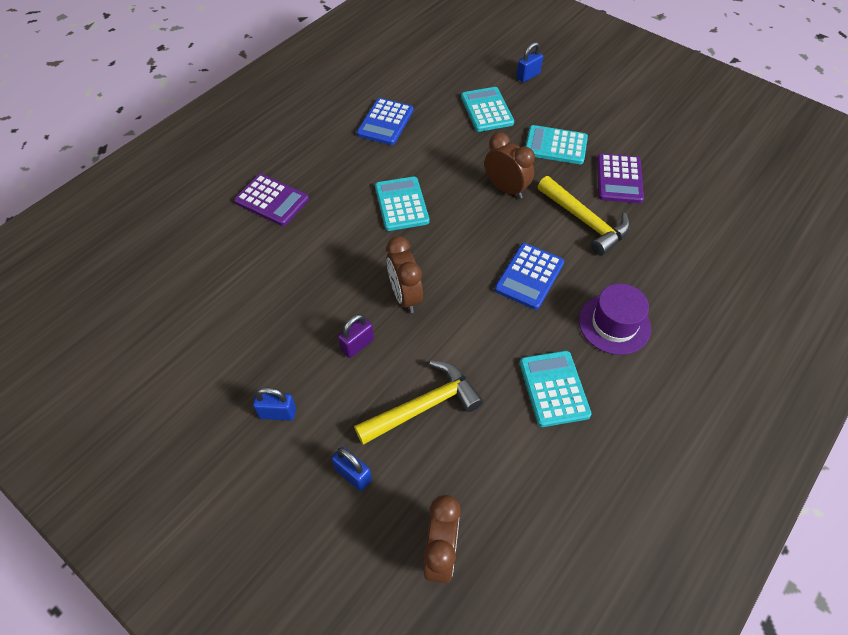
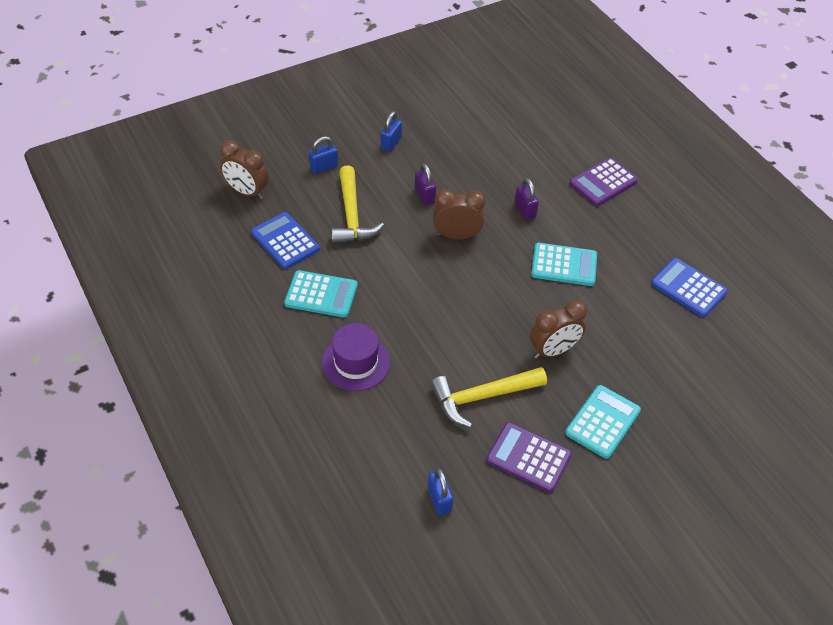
camera: 110 degrees right, 5 degrees down
(340, 251) = (525, 210): none -> purple padlock
(487, 110) = (684, 382): turquoise calculator -> none
(528, 76) = (739, 449): blue padlock -> blue padlock (439, 500)
(529, 276) = (437, 324): blue calculator -> blue calculator (285, 241)

